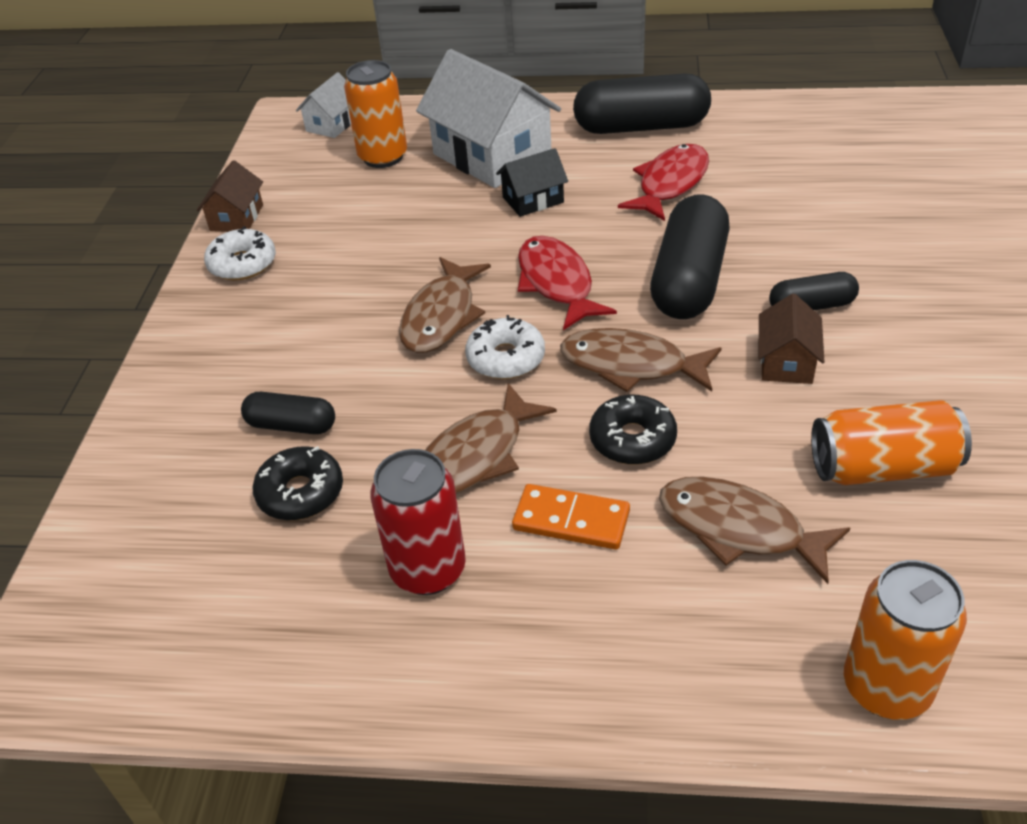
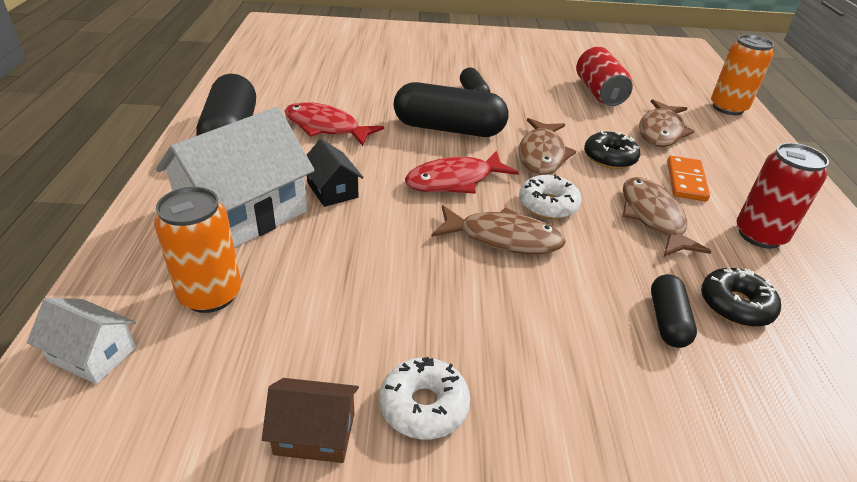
camera: 100 degrees left, 5 degrees down
(476, 456) = (653, 217): brown fish -> brown fish turned 135 degrees counterclockwise
(786, 362) = (525, 106): brown house -> none
(882, 468) = (599, 92): orange can -> red can

